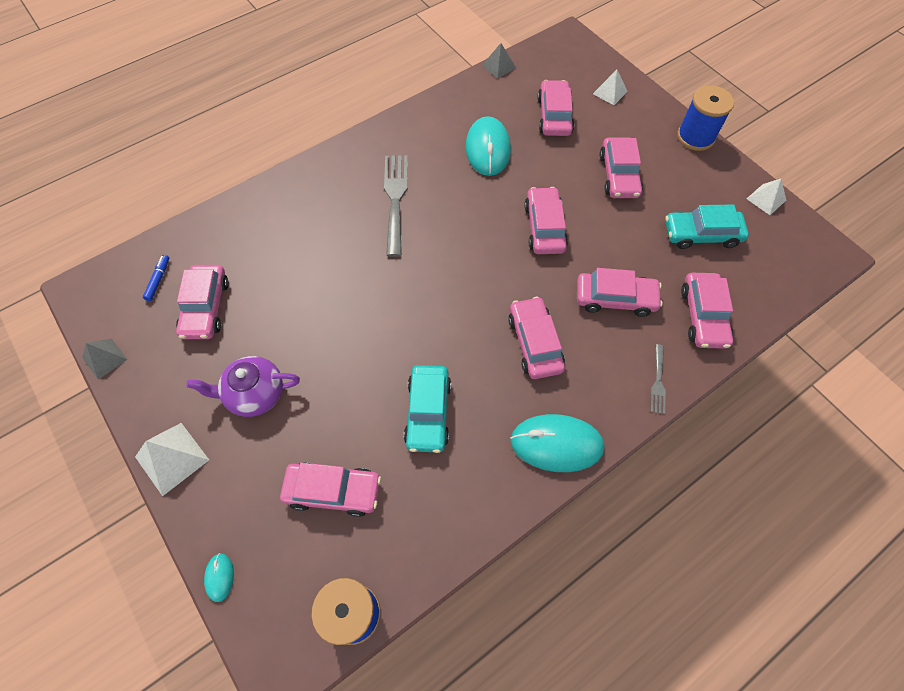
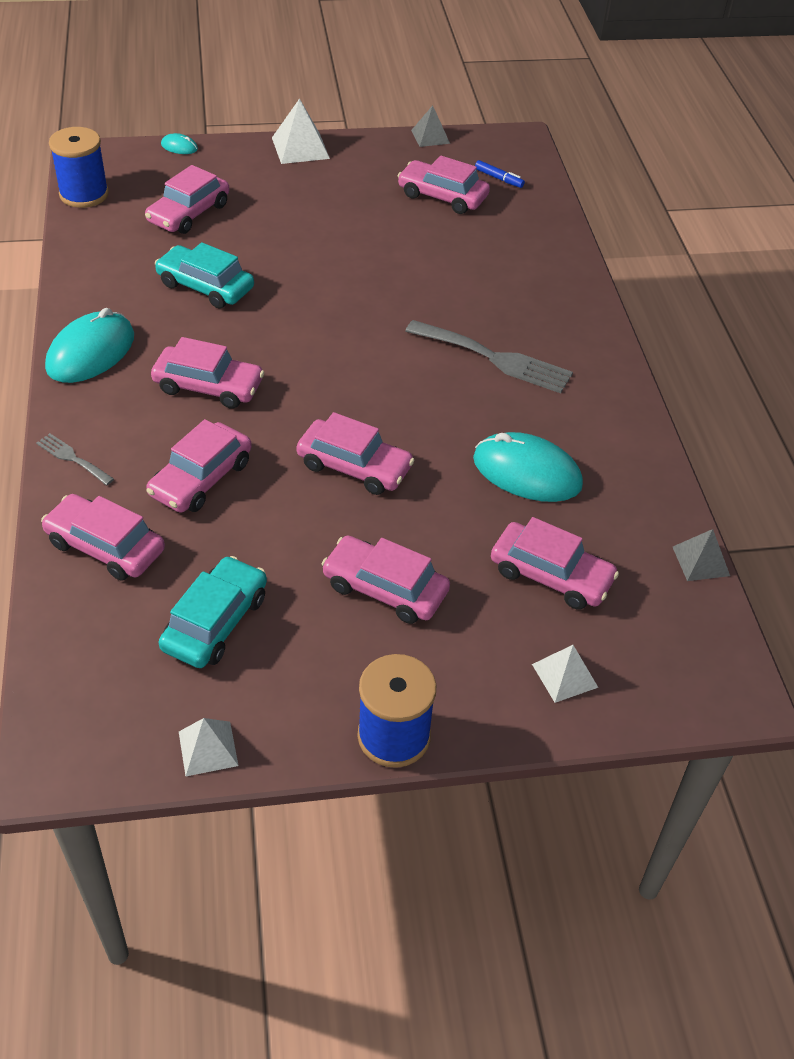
camera: 115 degrees right, 15 degrees down
(254, 394) = (321, 199): purple teapot -> none

